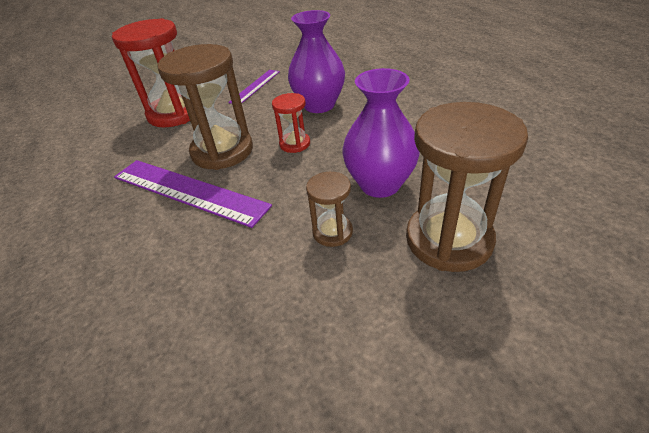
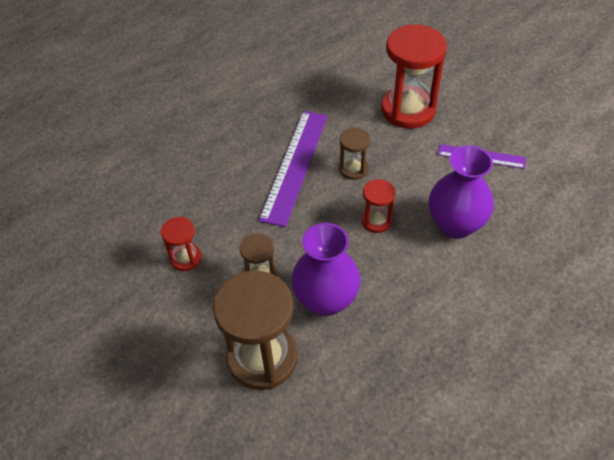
camera: 75 degrees right, 10 degrees up
(222, 151) = (353, 169): brown hourglass -> brown hourglass, size x0.50
(278, 309) = (186, 258): none -> red hourglass

